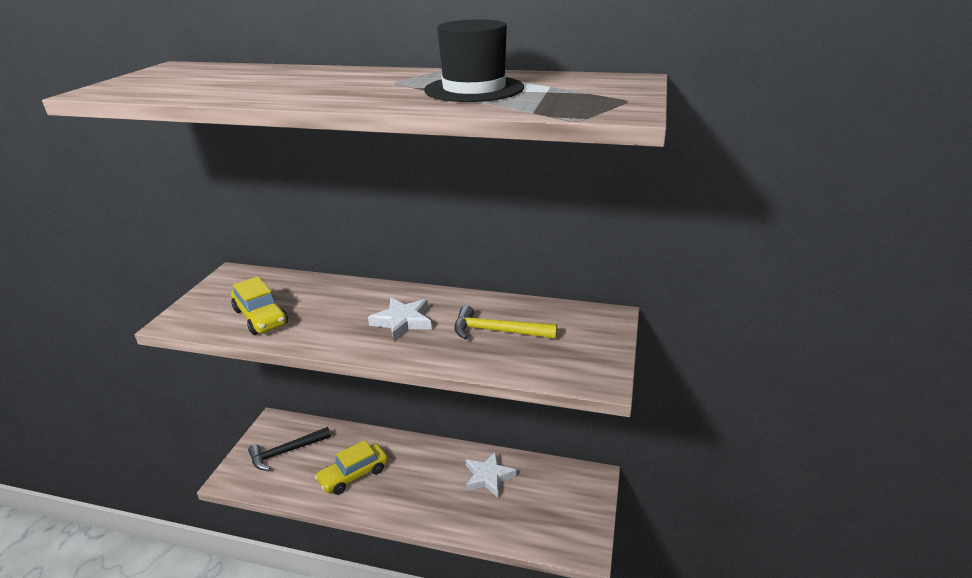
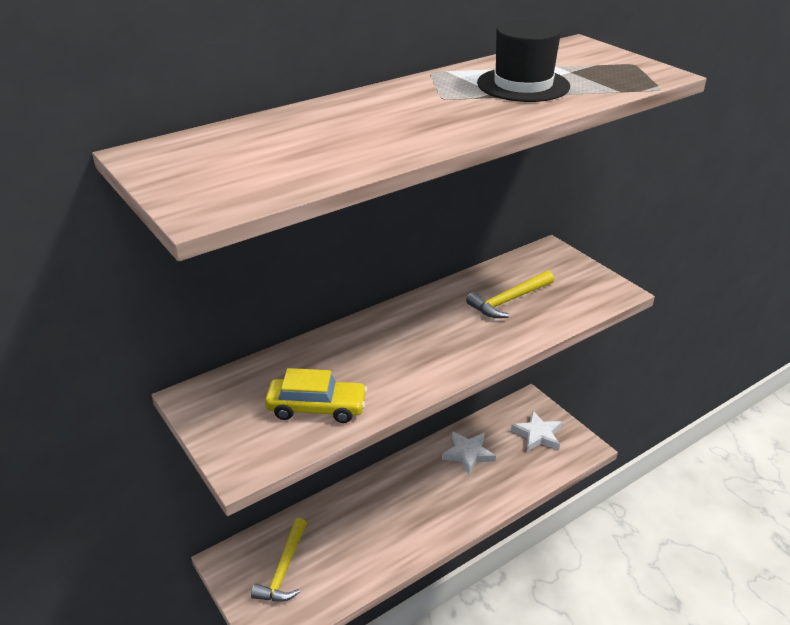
camera: 50 degrees left, 5 degrees up
(286, 452) = (284, 569): black hammer -> yellow hammer
(353, 475) = (372, 534): yellow car -> none
(402, 321) = (435, 335): white star -> white star (537, 435)

